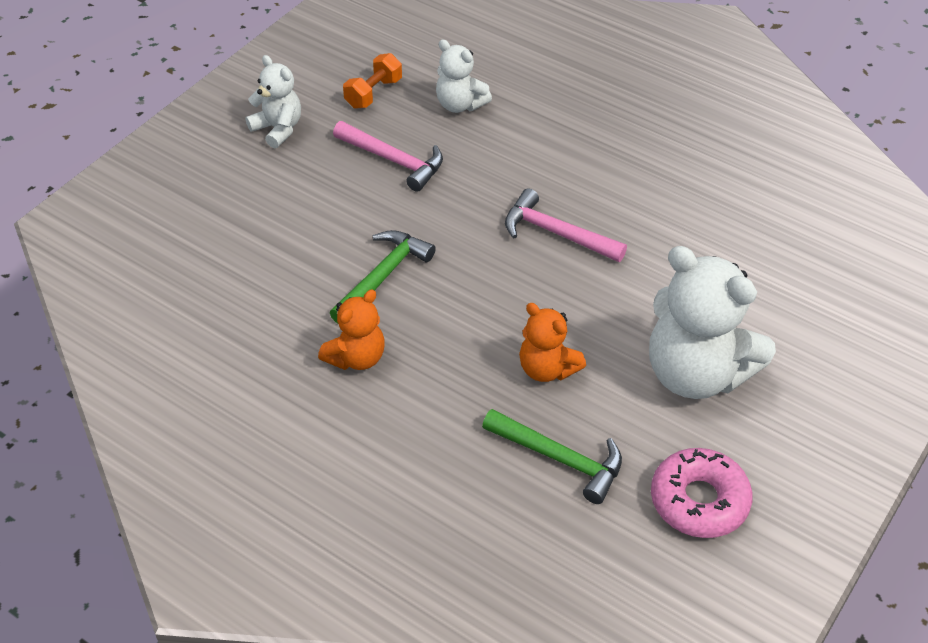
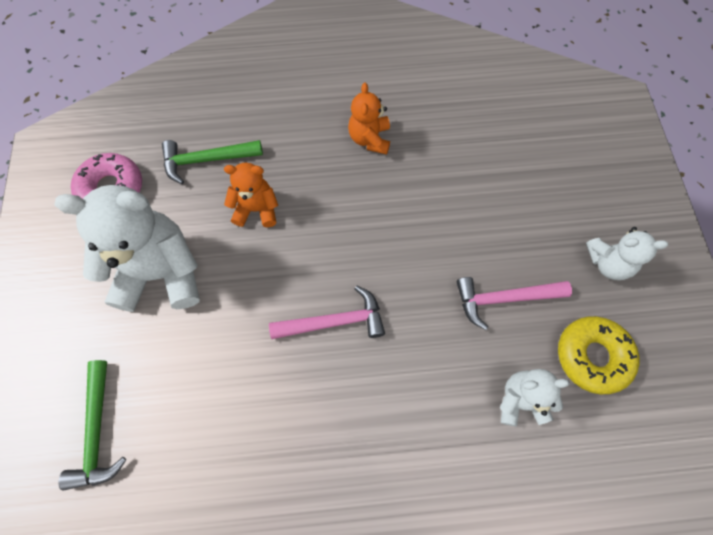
camera: 140 degrees right, 20 degrees up
(373, 93) = (592, 356): orange dumbbell -> yellow donut
(382, 277) = (410, 199): green hammer -> green hammer (97, 431)

